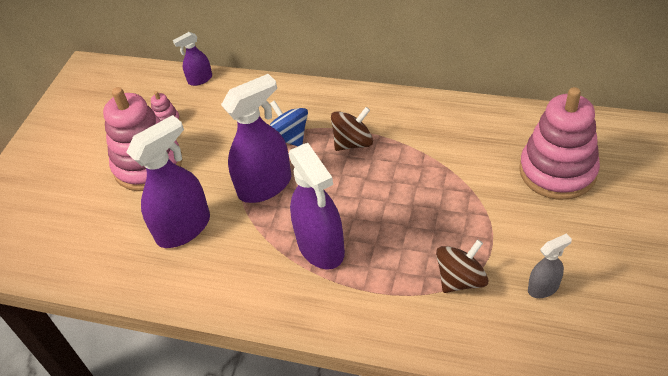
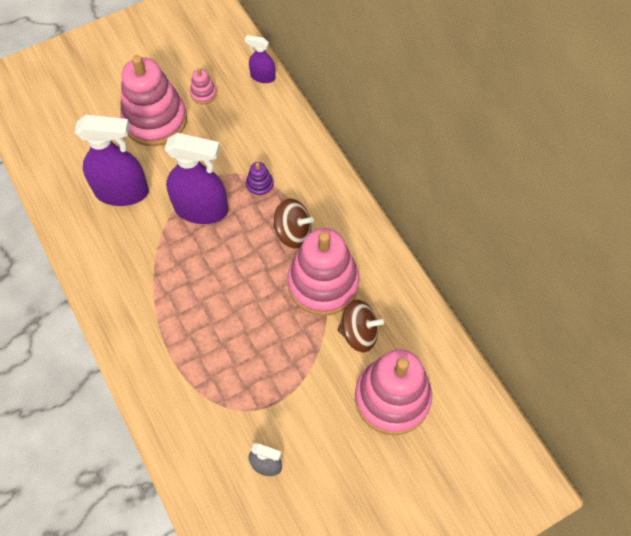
camera: 40 degrees right, 15 degrees up
(289, 137) = (260, 185): blue spinning top -> purple stacking toy
(321, 247) = (179, 291): purple spray bottle -> none
(417, 152) = (323, 283): none -> pink stacking toy
(461, 279) = (227, 404): brown spinning top -> brown spinning top (359, 333)

